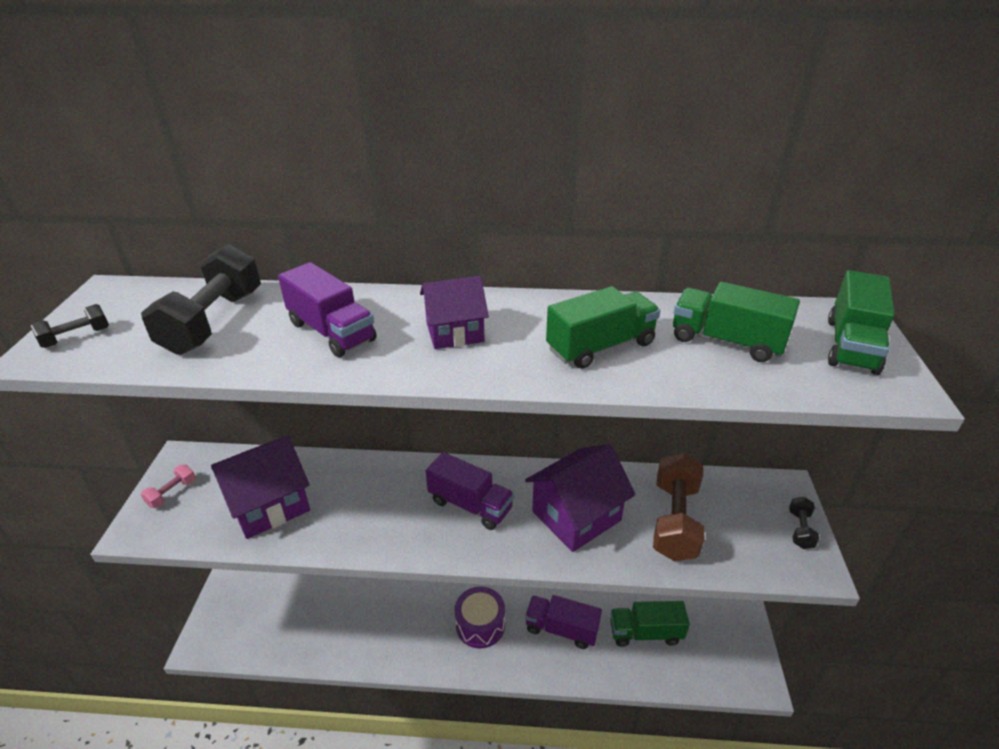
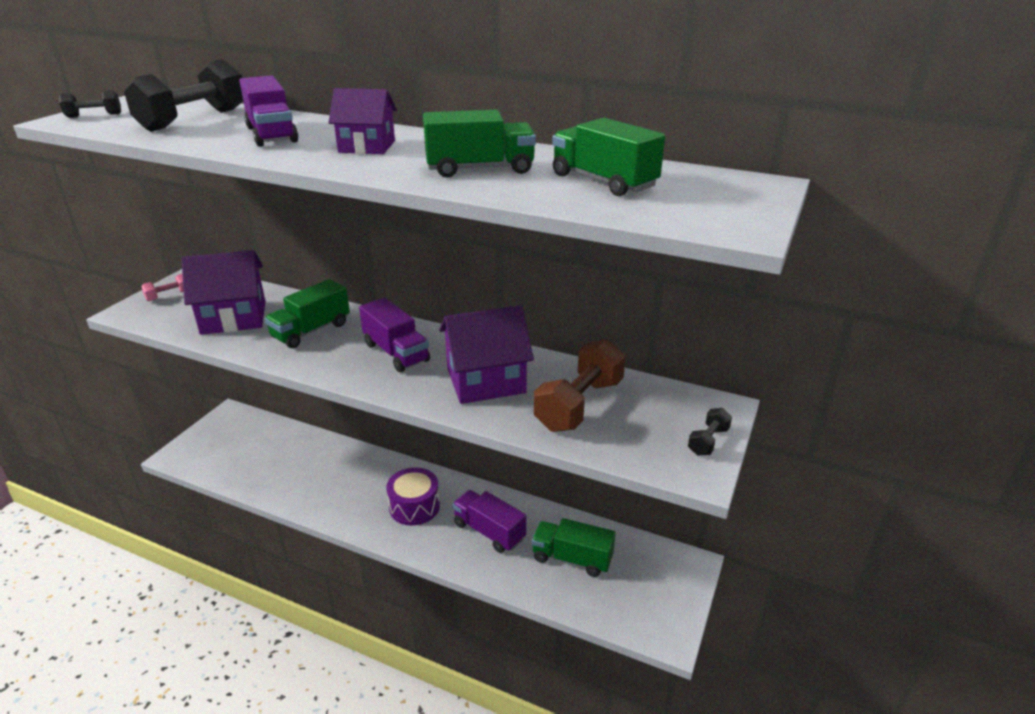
camera: 20 degrees right, 5 degrees down
(851, 345) = (730, 200): green truck -> green truck (311, 331)

